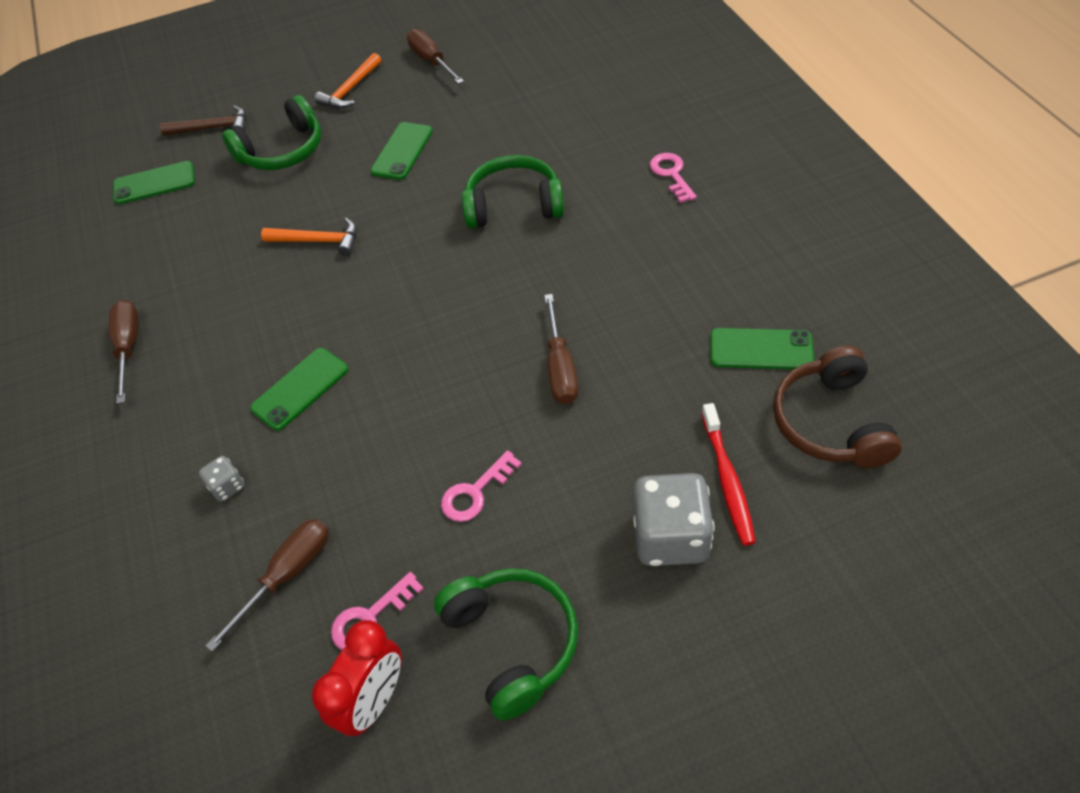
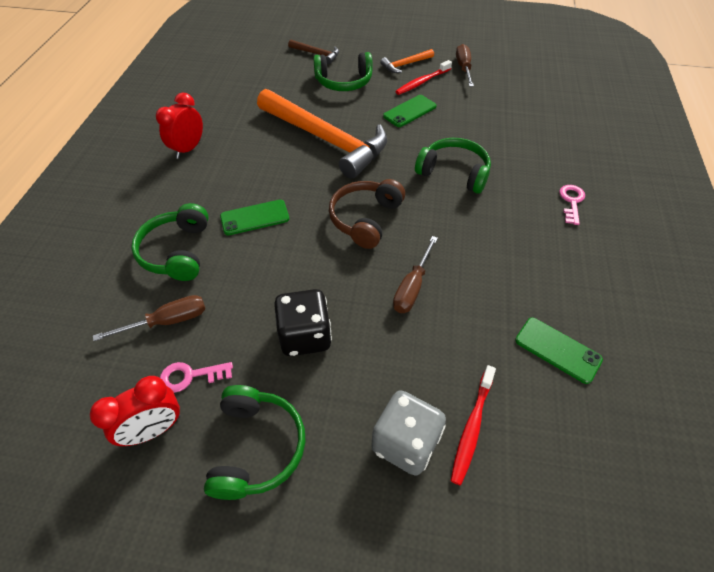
camera: 25 degrees right, 0 degrees up
(129, 347) = (188, 149): brown screwdriver -> red clock
(154, 183) = (266, 70): green phone -> none
(227, 486) = (177, 251): grey dice -> green headphones
(318, 241) = (326, 140): orange hammer -> orange hammer, size x2.33
(390, 104) = (422, 82): none -> red toothbrush
(475, 492) = (305, 336): pink key -> black dice
(830, 422) = (576, 431): brown headphones -> brown headphones (365, 219)

